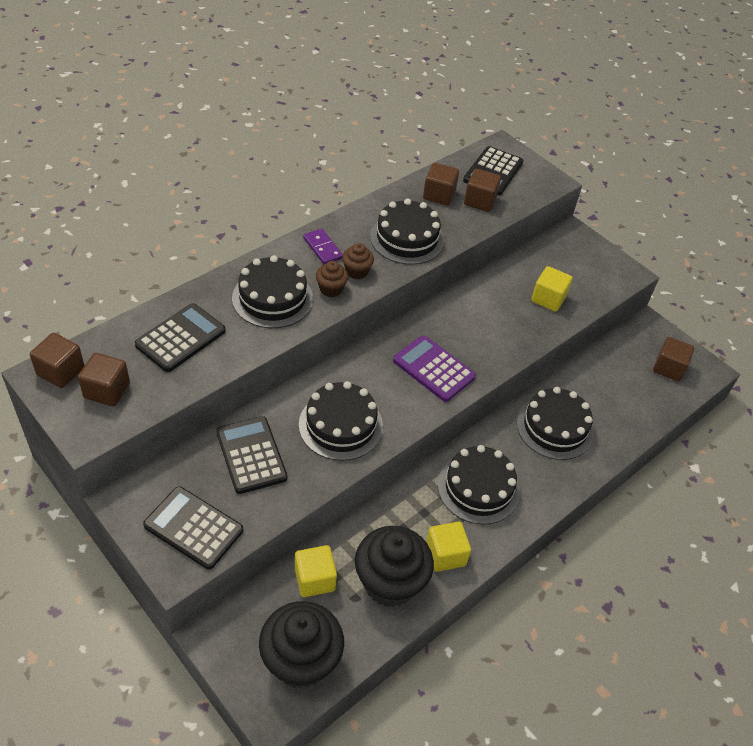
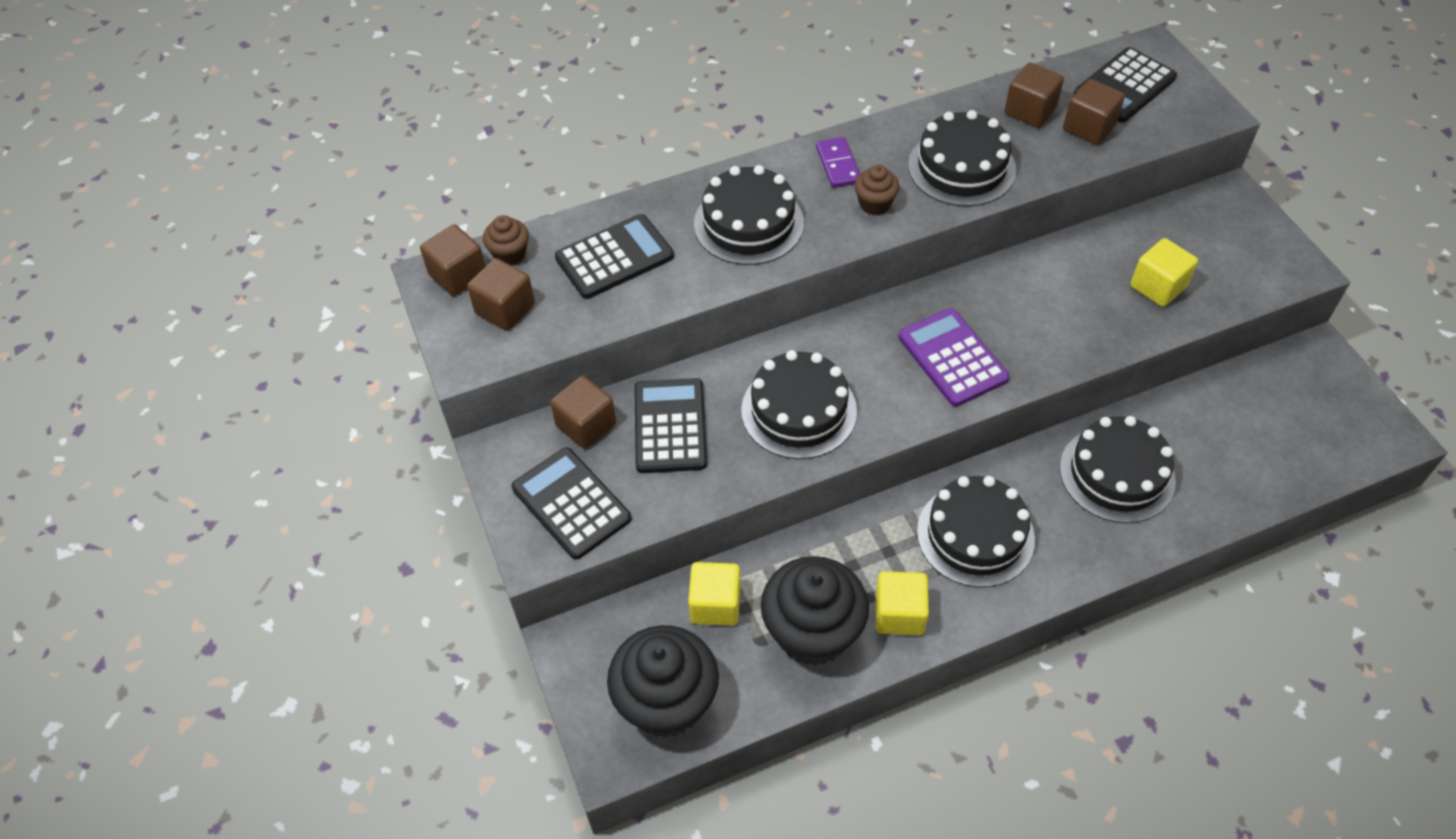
camera: 25 degrees right, 5 degrees up
(331, 289) = (831, 223): brown cupcake -> brown cupcake (510, 254)
(668, 368) = (1328, 421): brown cube -> brown cube (586, 425)

